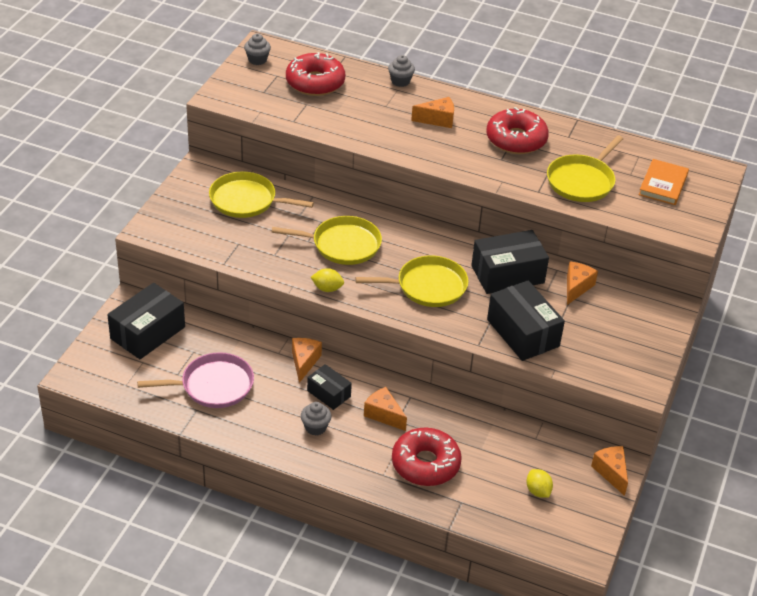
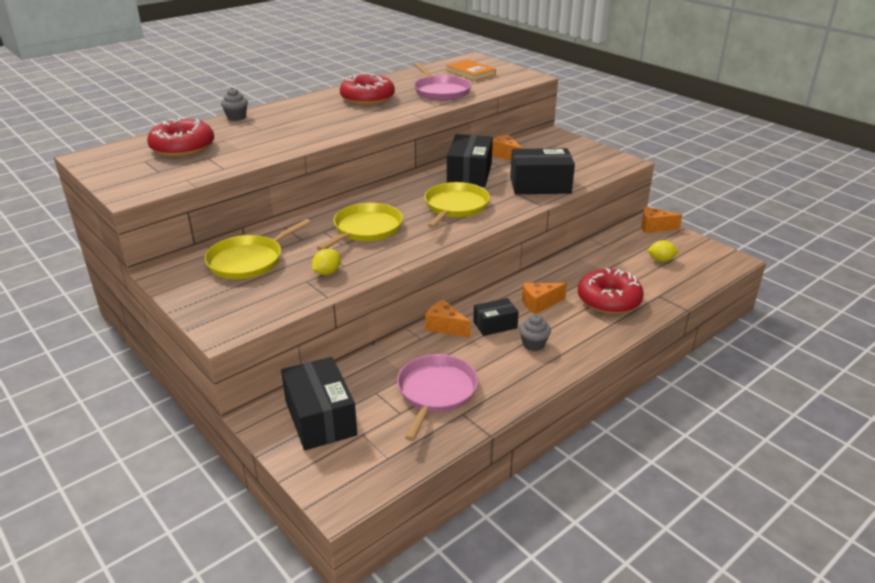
camera: 60 degrees left, 10 degrees down
(257, 60) = (105, 163): grey cupcake -> none
(327, 288) = (417, 251): yellow lemon -> yellow lemon (327, 272)
(437, 120) = (307, 116): orange cheese -> none
(582, 181) = (441, 91): yellow pan -> pink pan

